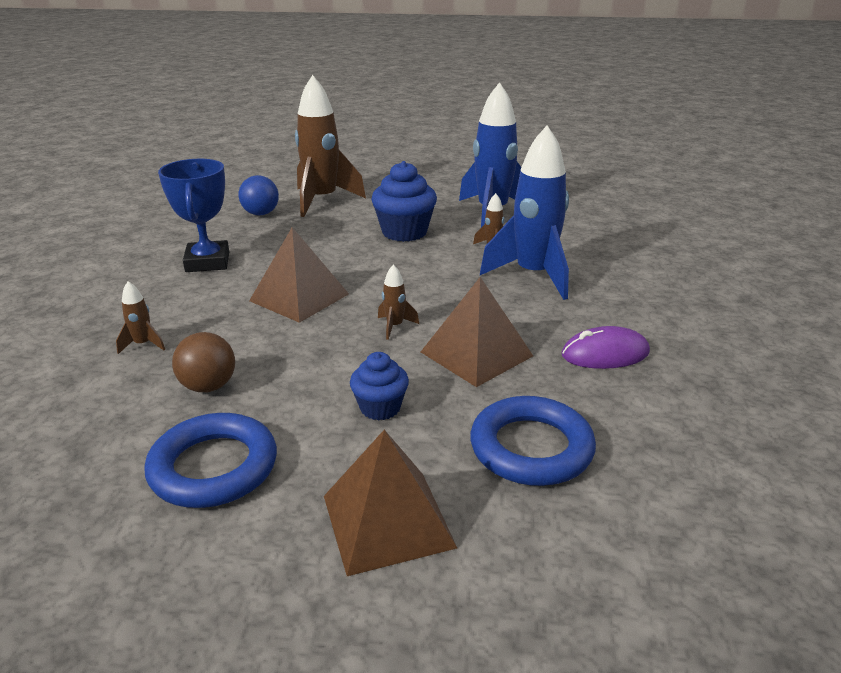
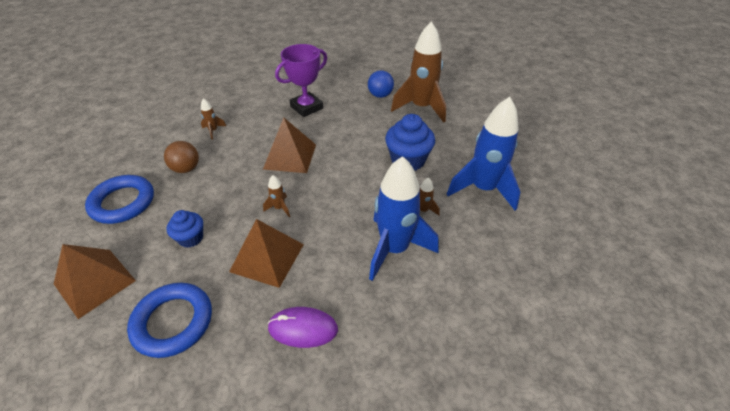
camera: 60 degrees right, 15 degrees up
(207, 262) = (306, 107): blue trophy -> purple trophy
(605, 354) = (303, 328): purple mouse -> purple mouse turned 45 degrees counterclockwise

